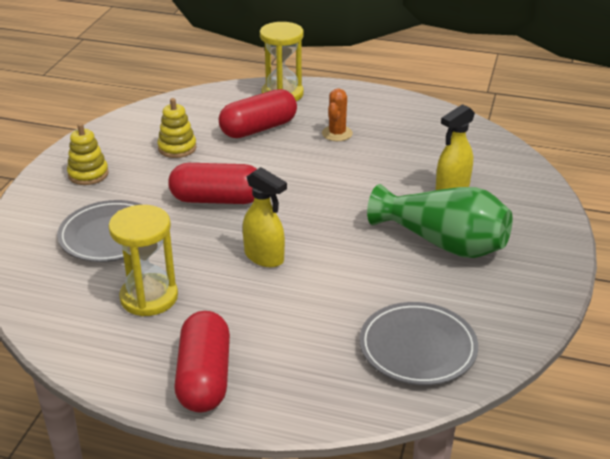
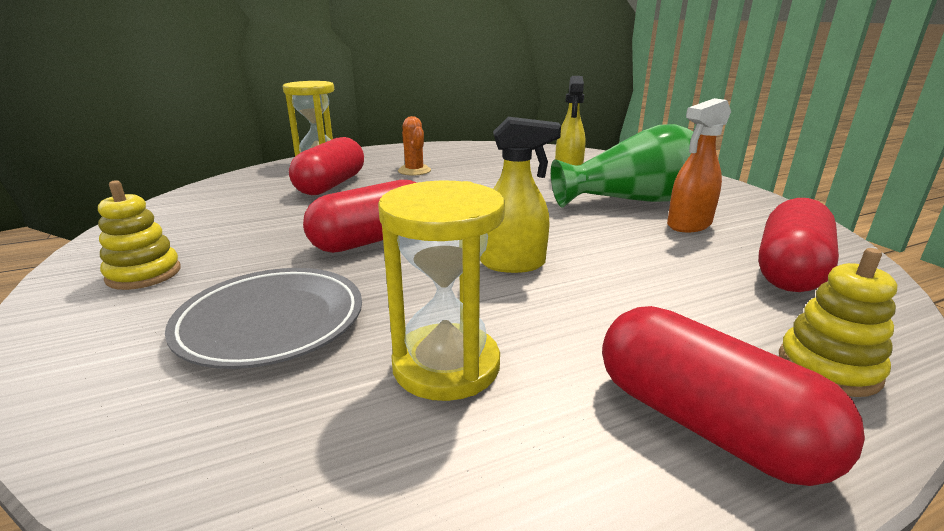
camera: 40 degrees left, 10 degrees down
(177, 148) = (254, 218): yellow stacking toy -> yellow stacking toy (828, 368)
(417, 348) = (789, 270): grey plate -> red capsule
(433, 284) = (688, 225): none -> orange spray bottle

